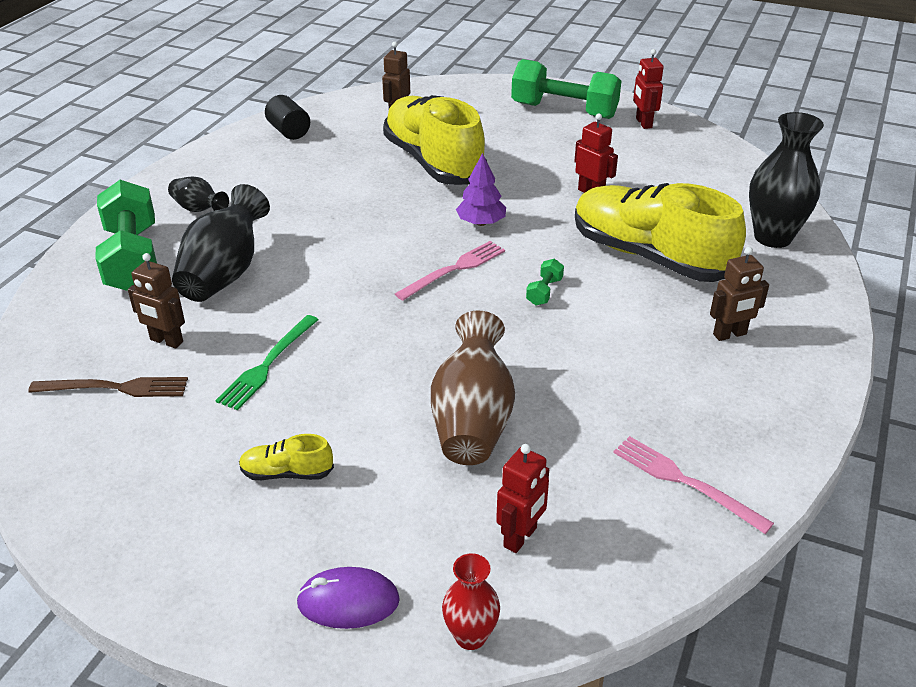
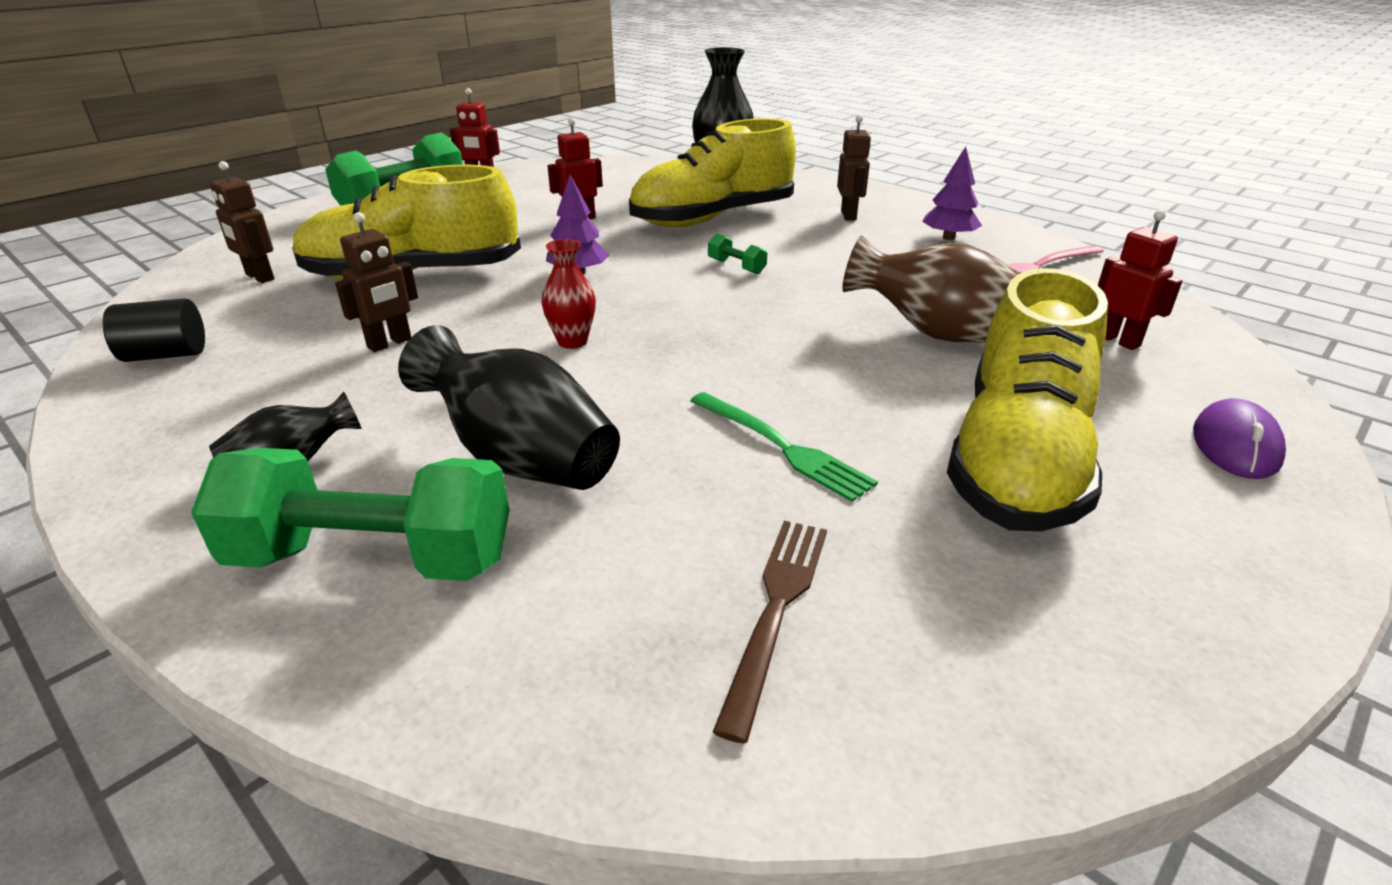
camera: 70 degrees left, 5 degrees down
(166, 341) = (670, 537): brown robot -> brown robot (390, 343)
(287, 473) = (1017, 459): yellow shoe -> yellow shoe, size x2.47
(454, 270) = (659, 300): pink fork -> none
(470, 636) = (1259, 385): red vase -> red vase (572, 341)
(719, 410) = (948, 237): none -> purple tree

